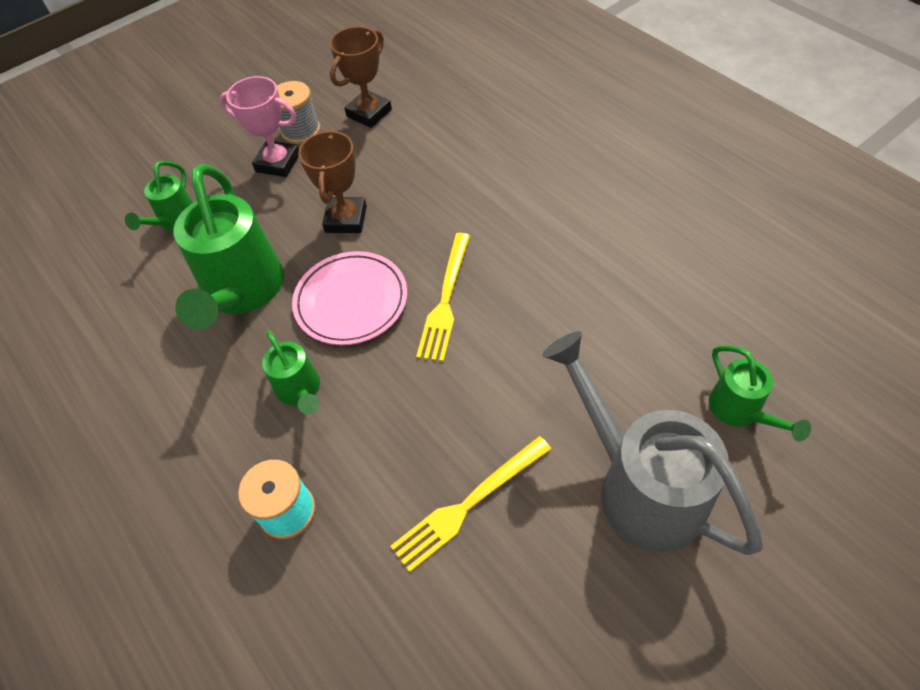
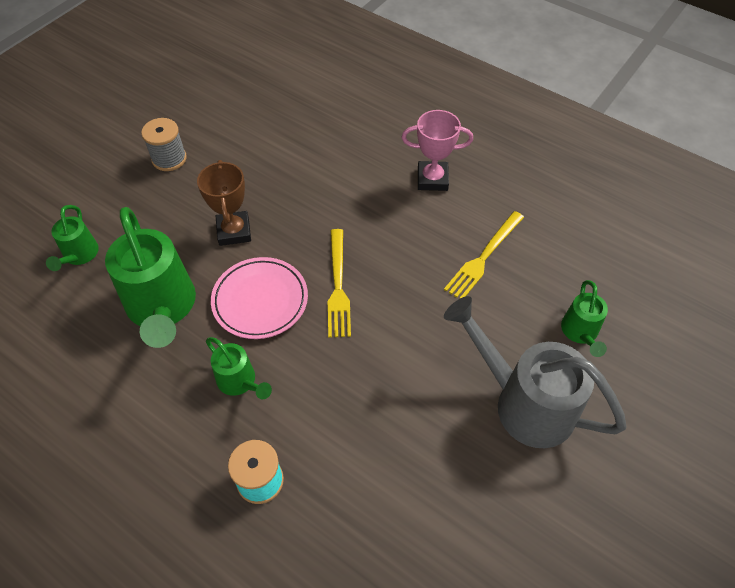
camera: 20 degrees left, 0 degrees up
(278, 163) = (157, 190): pink trophy -> pink trophy (432, 179)
(369, 113) = (225, 135): brown trophy -> none
(468, 504) = (402, 443): yellow fork -> yellow fork (483, 257)
(740, 411) = (580, 333): green watering can -> green watering can turned 45 degrees clockwise

